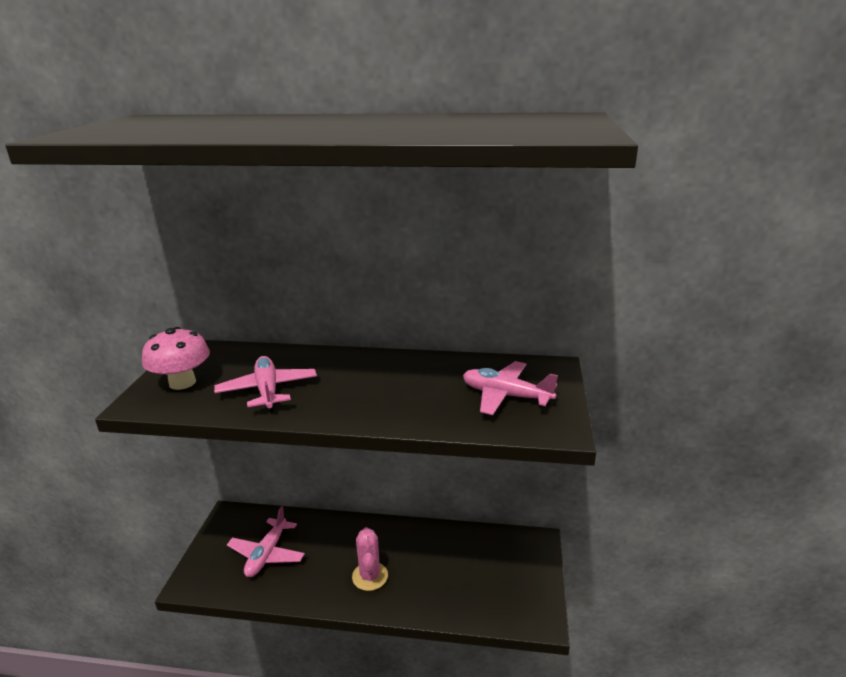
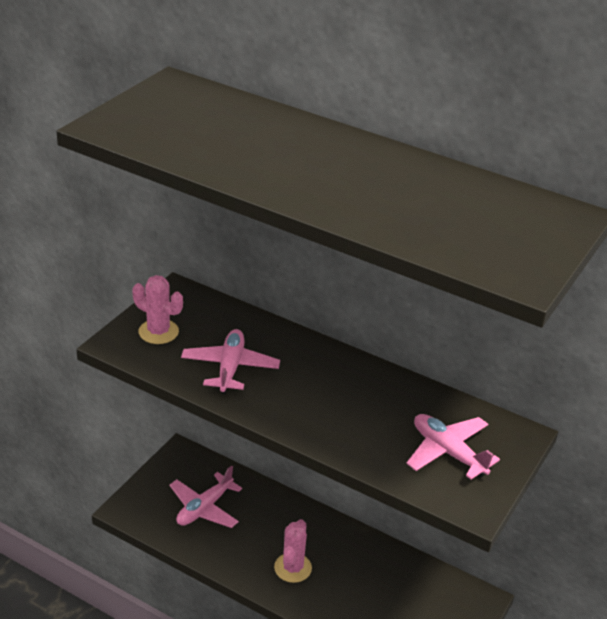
camera: 20 degrees right, 10 degrees up
(182, 382) = (158, 332): pink mushroom -> pink cactus

